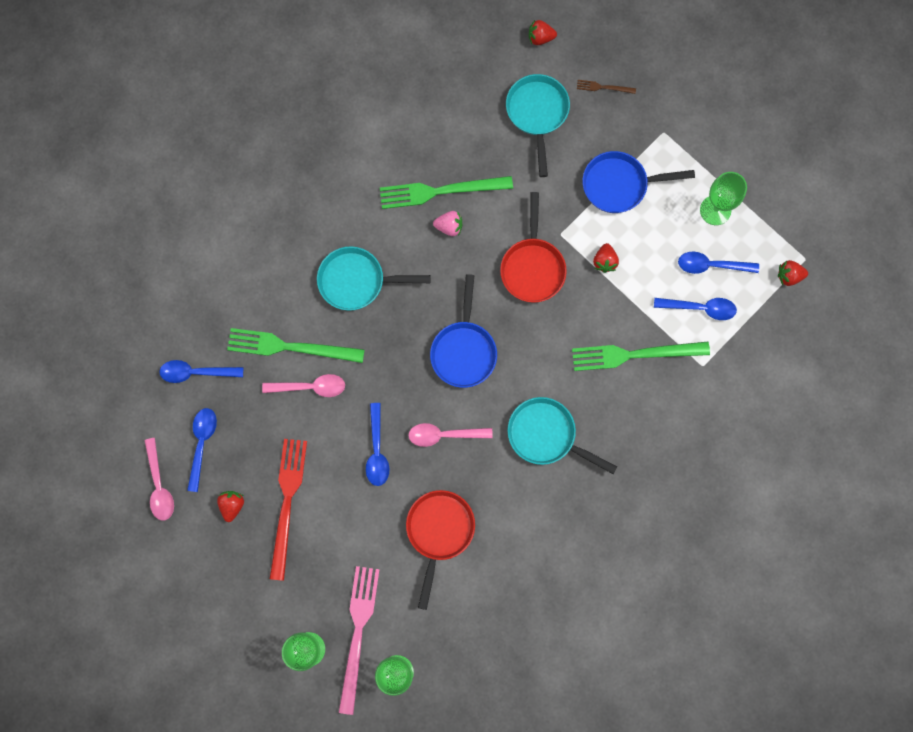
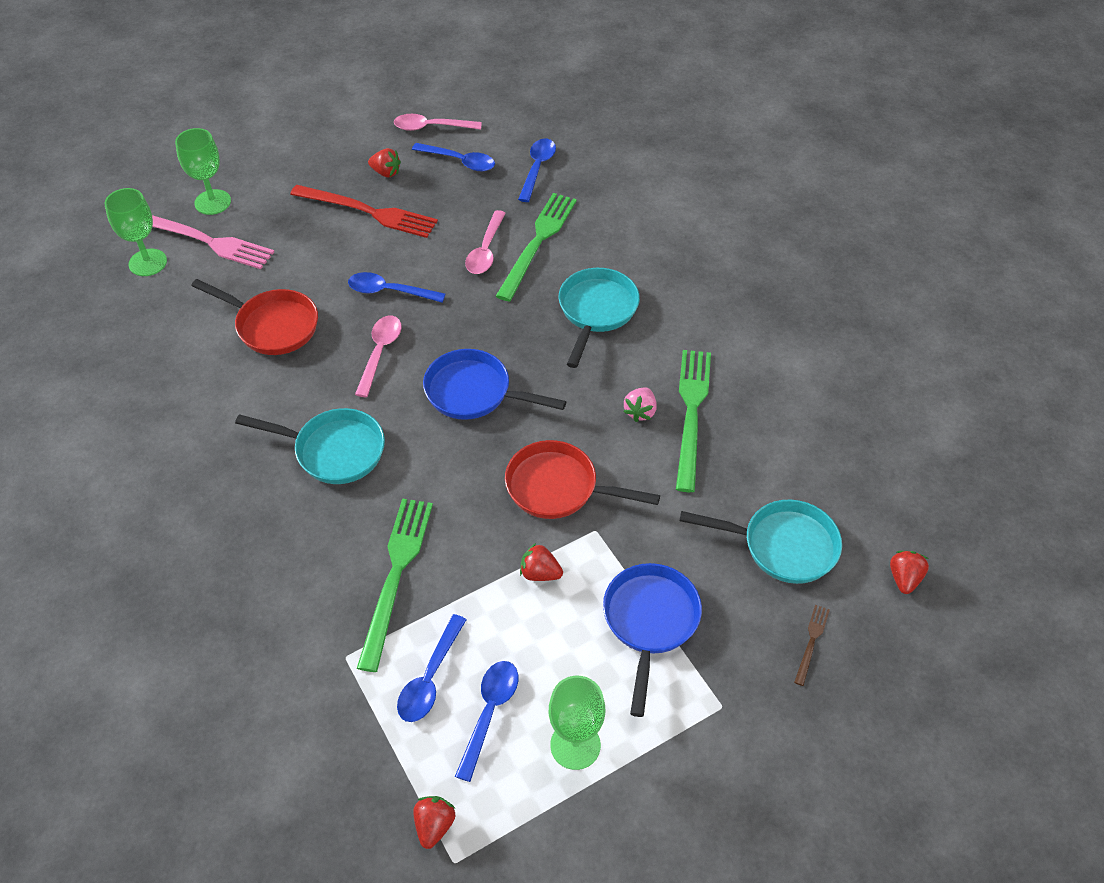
camera: 105 degrees right, 25 degrees down
(546, 435) = (333, 450): turquoise pan -> turquoise pan turned 60 degrees clockwise

